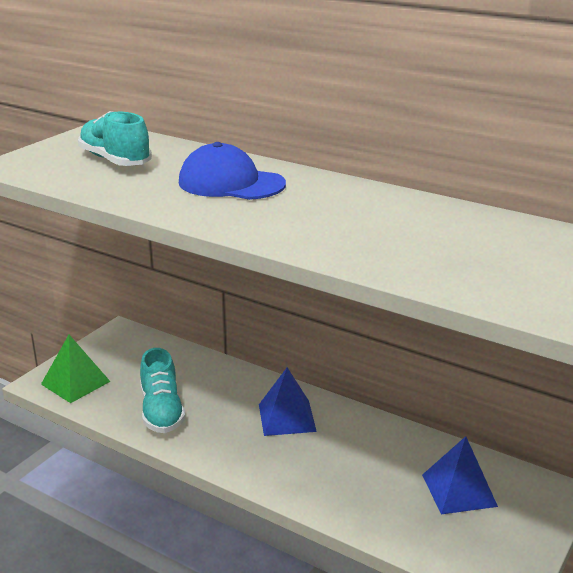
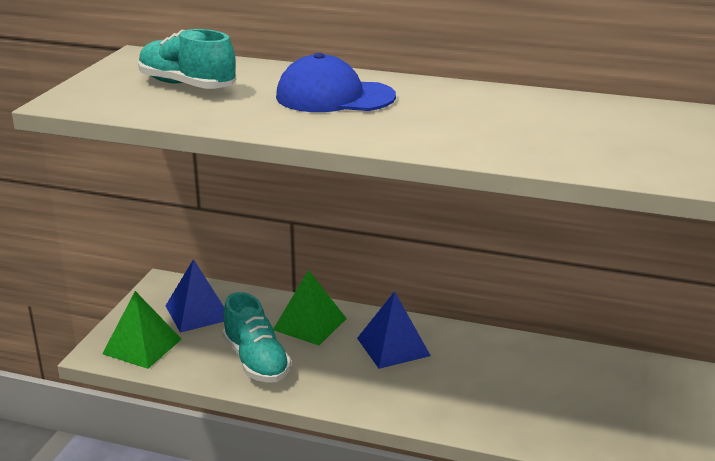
camera: 15 degrees left, 0 degrees up
(224, 385) = (310, 324): none -> green pyramid
(458, 490) = (597, 389): blue pyramid -> blue pyramid (198, 312)

